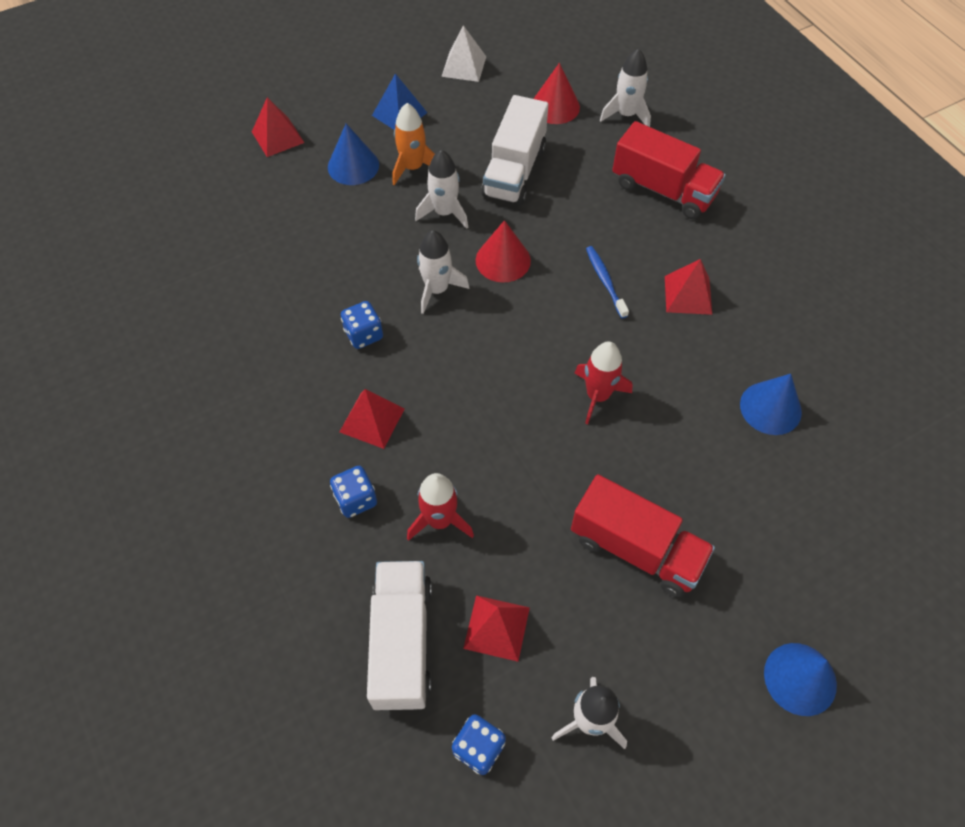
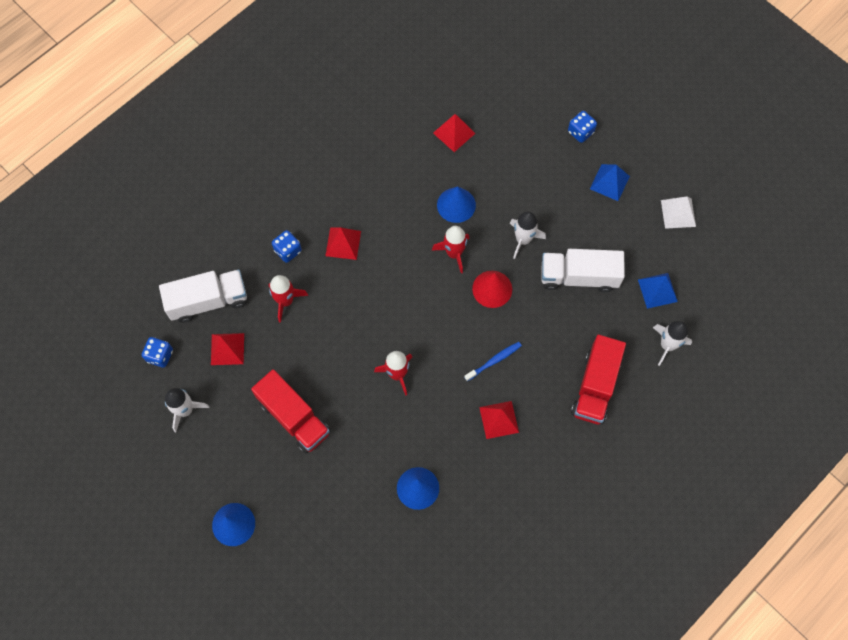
camera: 75 degrees right, 10 degrees up
(278, 137) = (558, 110): red pyramid -> red pyramid (454, 133)
(353, 166) = (547, 167): blue cone -> blue cone (456, 205)
(364, 334) = (404, 219): blue dice -> blue dice (580, 132)
(413, 167) = (559, 207): orange rocket -> none
(437, 289) = (454, 253): white rocket -> red rocket
(555, 106) = (657, 290): red cone -> blue pyramid
(636, 548) = (294, 417): red truck -> red truck turned 60 degrees counterclockwise

